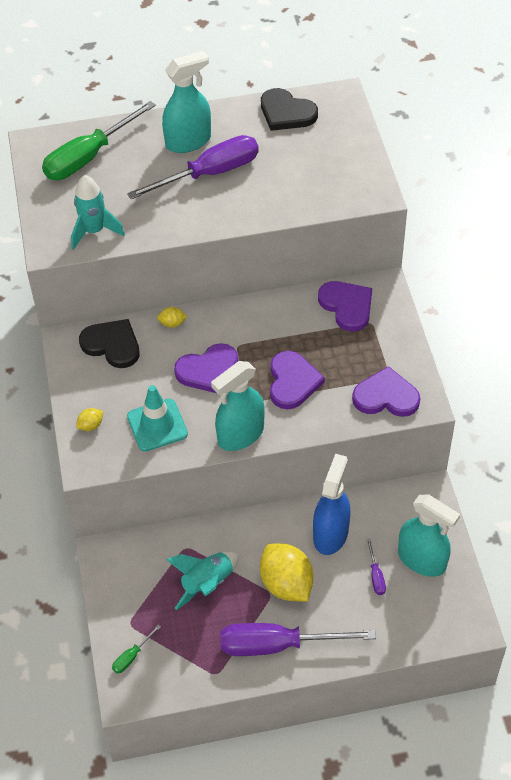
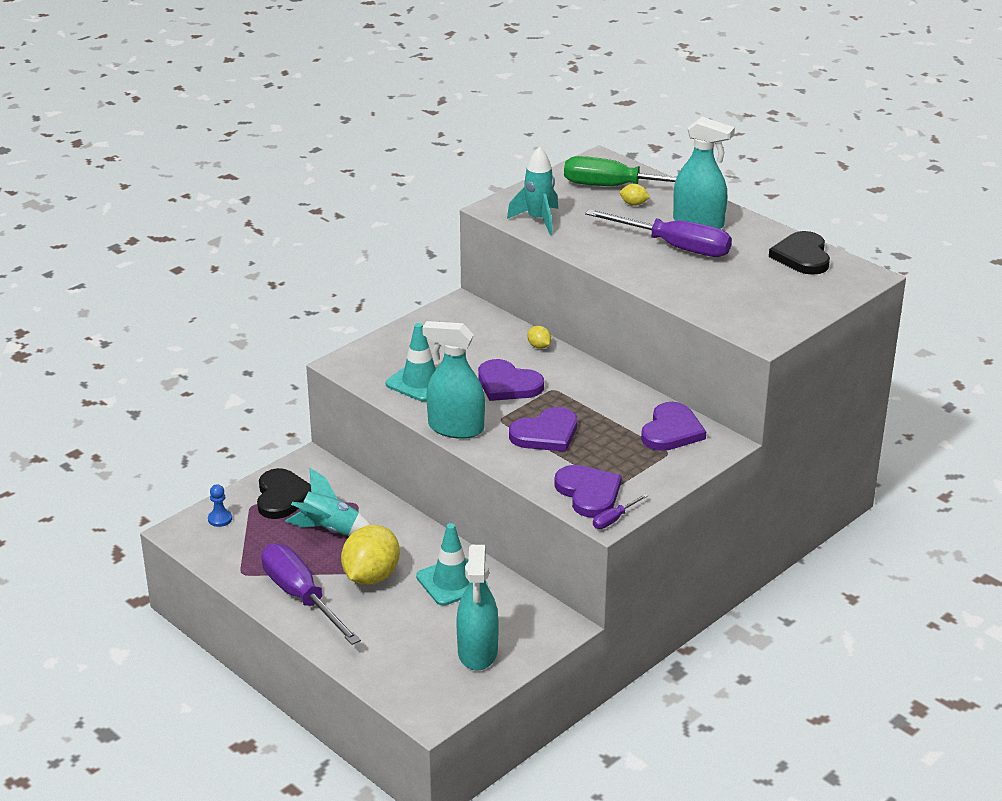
camera: 55 degrees right, 20 degrees down
(91, 425) = (385, 350): yellow lemon -> yellow lemon (634, 204)
(112, 345) = (481, 326): black heart -> black heart (282, 496)
(132, 656) = (220, 519): green screwdriver -> blue pawn
(330, 534) = (451, 582): blue spray bottle -> turquoise traffic cone
(376, 576) = (431, 628): purple screwdriver -> purple screwdriver (614, 519)

